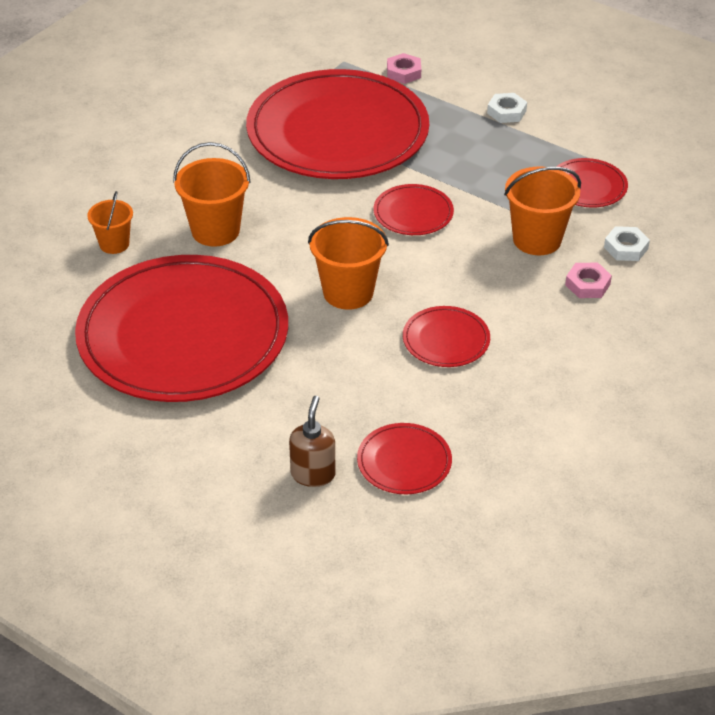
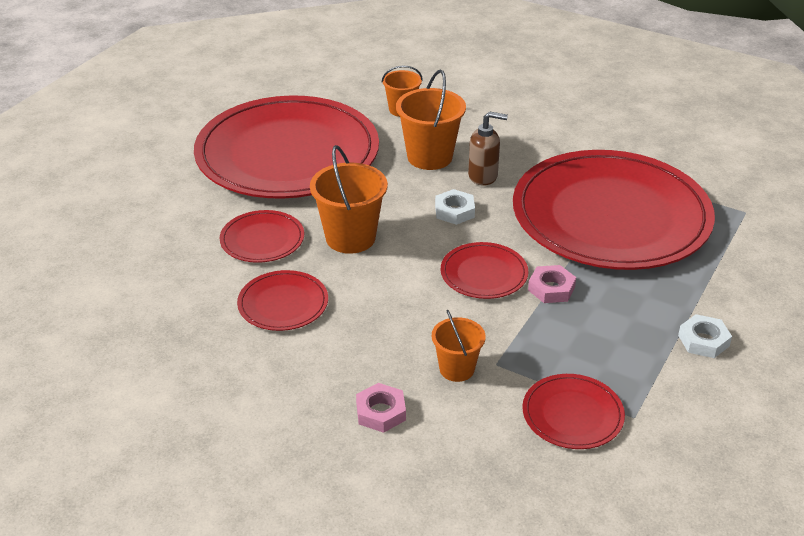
camera: 85 degrees right, 5 degrees down
(313, 474) = (111, 233): brown soap dispenser -> brown soap dispenser (483, 176)
(404, 72) = (746, 256): pink nut -> pink nut (551, 288)
(404, 462) = (117, 283): red plate -> red plate (262, 239)
(537, 239) = (457, 369): orange bucket -> orange bucket, size x0.61
(626, 248) = (455, 449): white nut -> white nut (454, 211)

